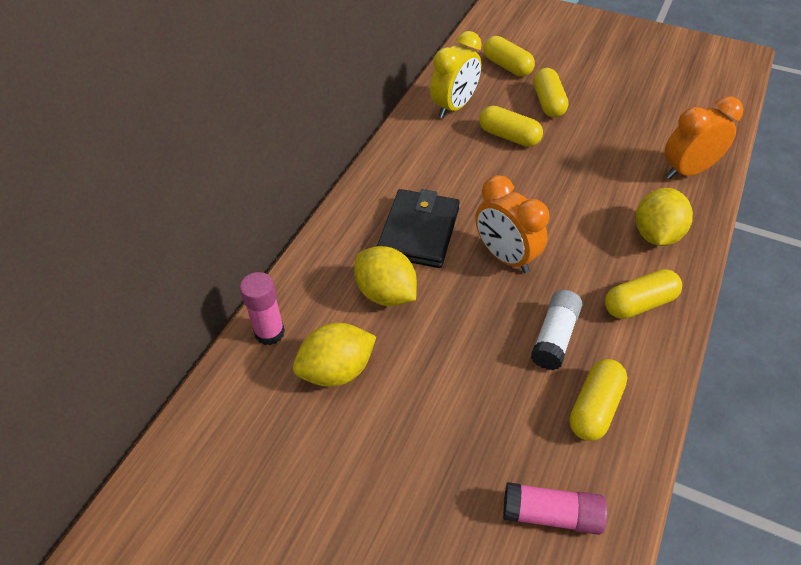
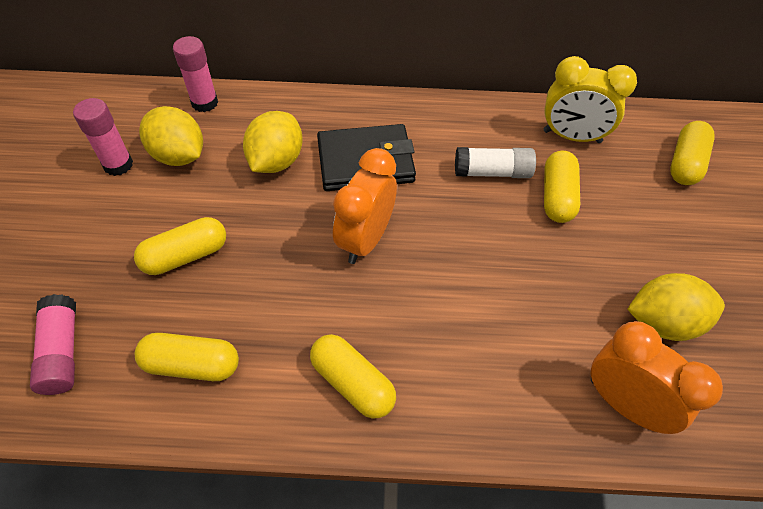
camera: 65 degrees right, 5 degrees up
(321, 429) = (118, 165): none -> pink glue stick
(548, 103) = (648, 219): yellow capsule -> yellow capsule (185, 256)
(554, 337) = (272, 308): white glue stick -> white glue stick (492, 172)
(656, 235) = (477, 383): yellow lemon -> yellow lemon (662, 322)

